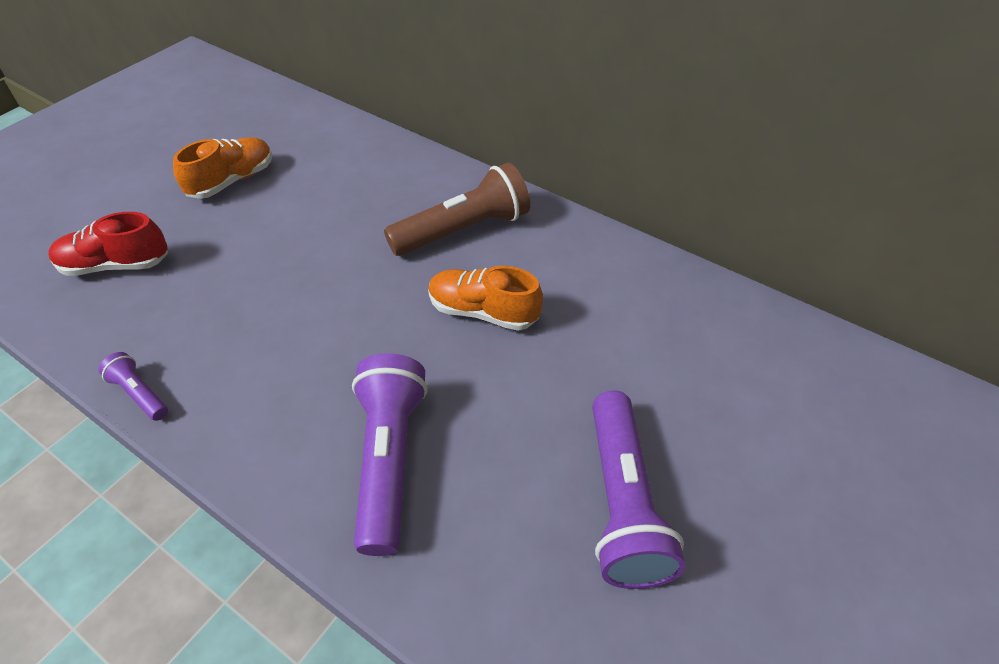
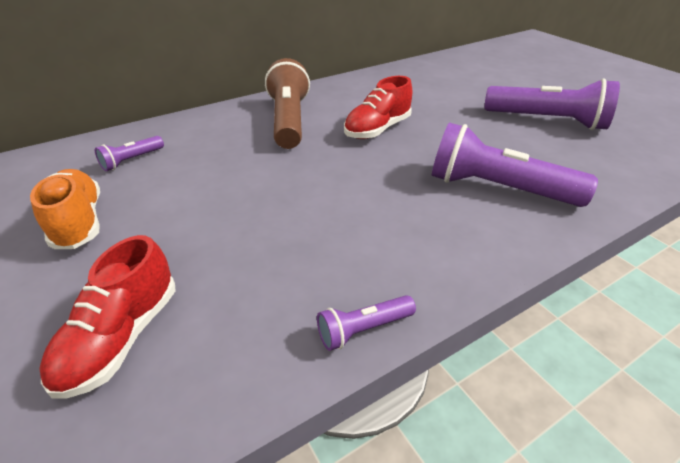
camera: 65 degrees left, 10 degrees down
(330, 162) = (132, 160): none -> purple flashlight
(483, 312) = (377, 129): orange shoe -> red shoe

